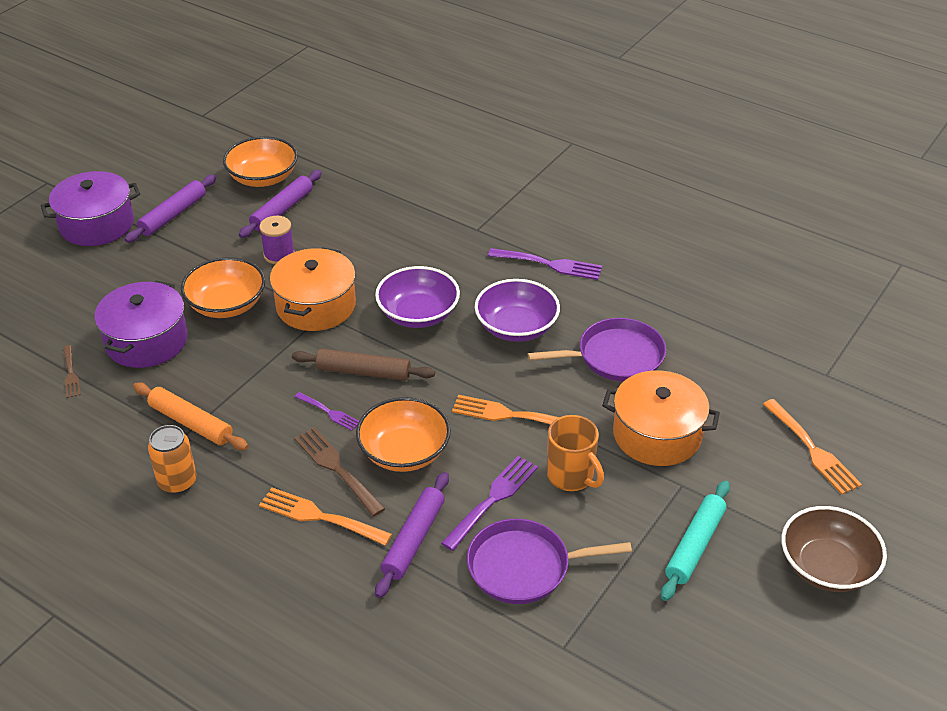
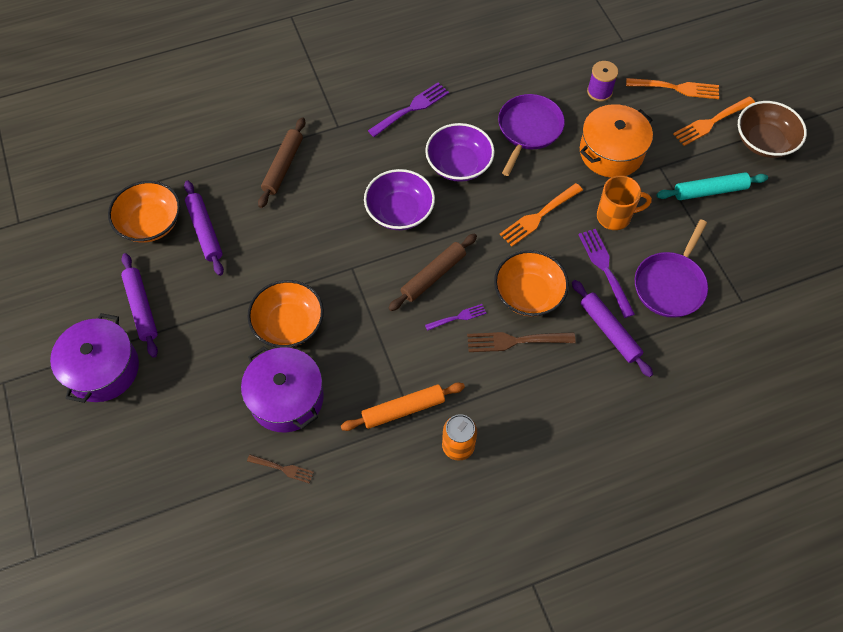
camera: 55 degrees left, 20 degrees up
(279, 255) = (259, 261): purple spool -> purple spool (599, 92)
(316, 305) = (338, 267): orange pot -> none
(320, 516) = (553, 374): orange fork -> orange fork (711, 122)
(396, 219) = (283, 166): none -> brown rolling pin
(695, 546) = (710, 191): turquoise rolling pin -> turquoise rolling pin turned 75 degrees counterclockwise

